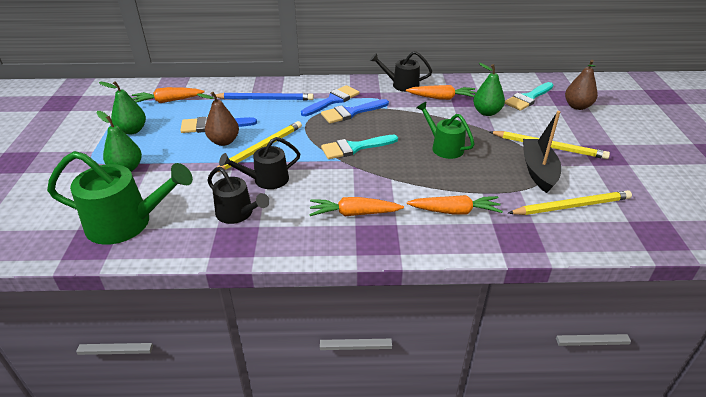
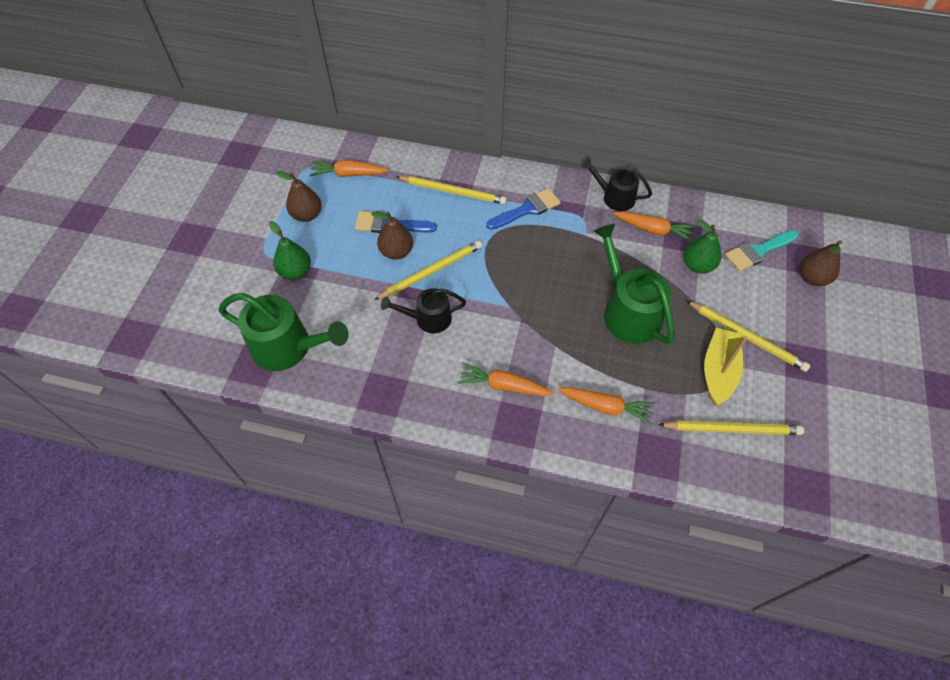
camera: 15 degrees right, 20 degrees up
(132, 130) = (307, 215): green pear -> brown pear
(237, 213) = (391, 359): black watering can -> none
(265, 99) = (453, 191): blue pencil -> yellow pencil
(351, 112) = (542, 234): blue brush -> none
(354, 148) = (530, 291): turquoise brush -> none
(444, 147) = (628, 312): green watering can -> green watering can, size x1.64
(538, 171) = (718, 371): black boat -> yellow boat

